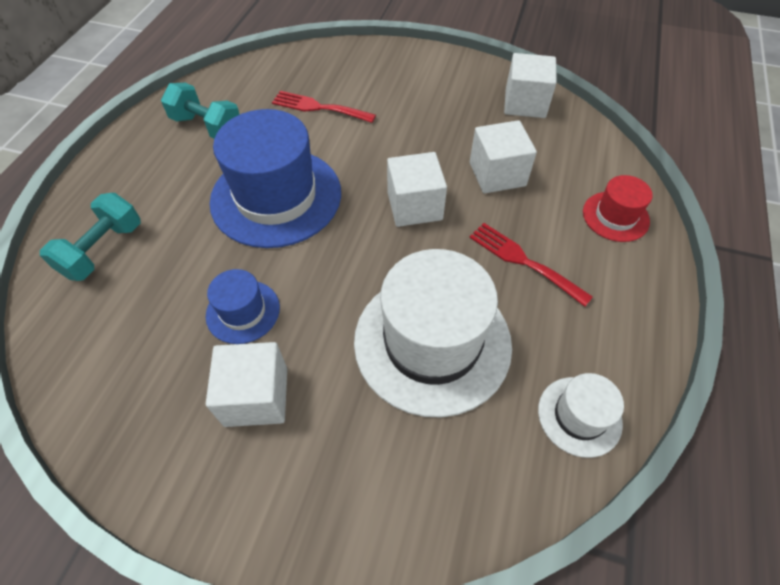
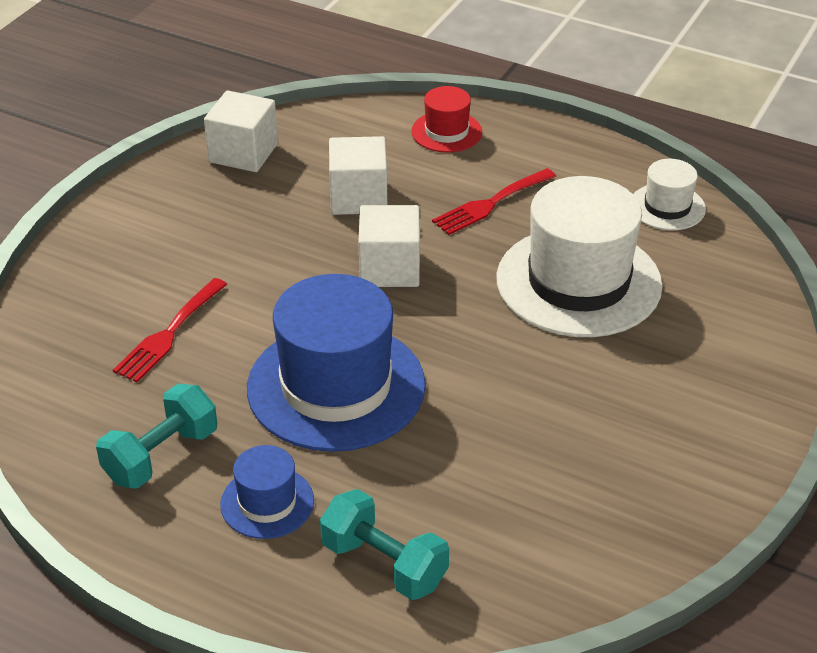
camera: 80 degrees left, 15 degrees down
(243, 311) = (515, 423): blue hat -> blue hat (267, 502)
(256, 396) = (626, 415): white cube -> none

